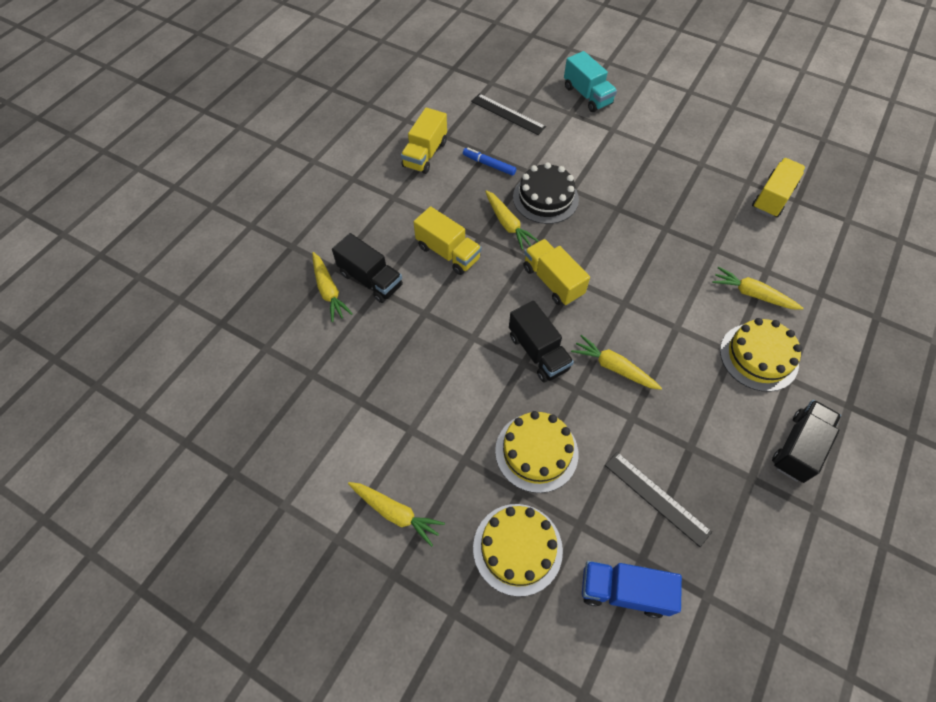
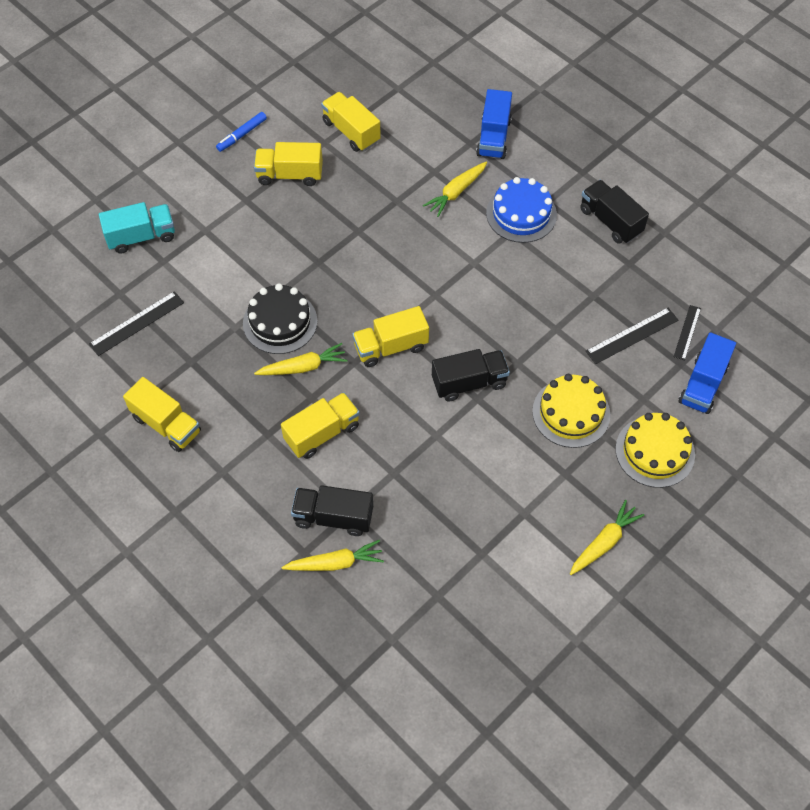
camera: 75 degrees left, 0 degrees up
(370, 279) = (333, 517): black truck -> black truck turned 135 degrees counterclockwise
(489, 165) = (210, 363): blue marker -> blue marker (242, 135)
(614, 367) = (502, 326): yellow carrot -> none
(688, 561) = (687, 332): none -> black ruler
(699, 167) = (290, 175): none -> yellow truck
(758, 357) = (521, 214): yellow cake -> blue cake
(840, 312) = (493, 137): none -> blue truck

